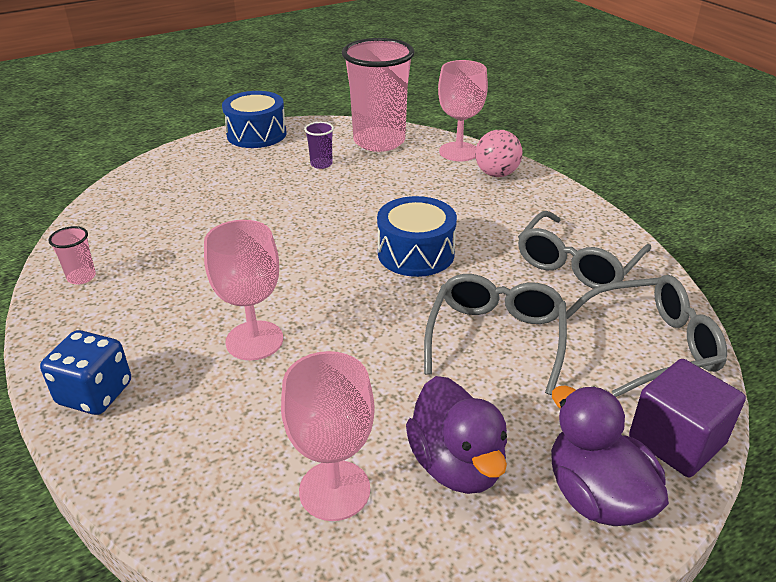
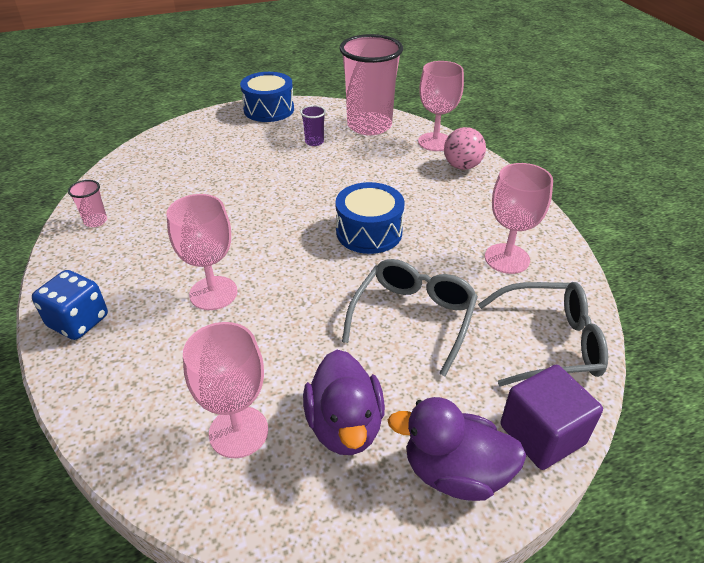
camera: 10 degrees right, 5 degrees up
(577, 264) = (507, 258): grey glasses -> pink goblet
(596, 495) = (455, 472): purple duck -> purple duck turned 60 degrees counterclockwise

